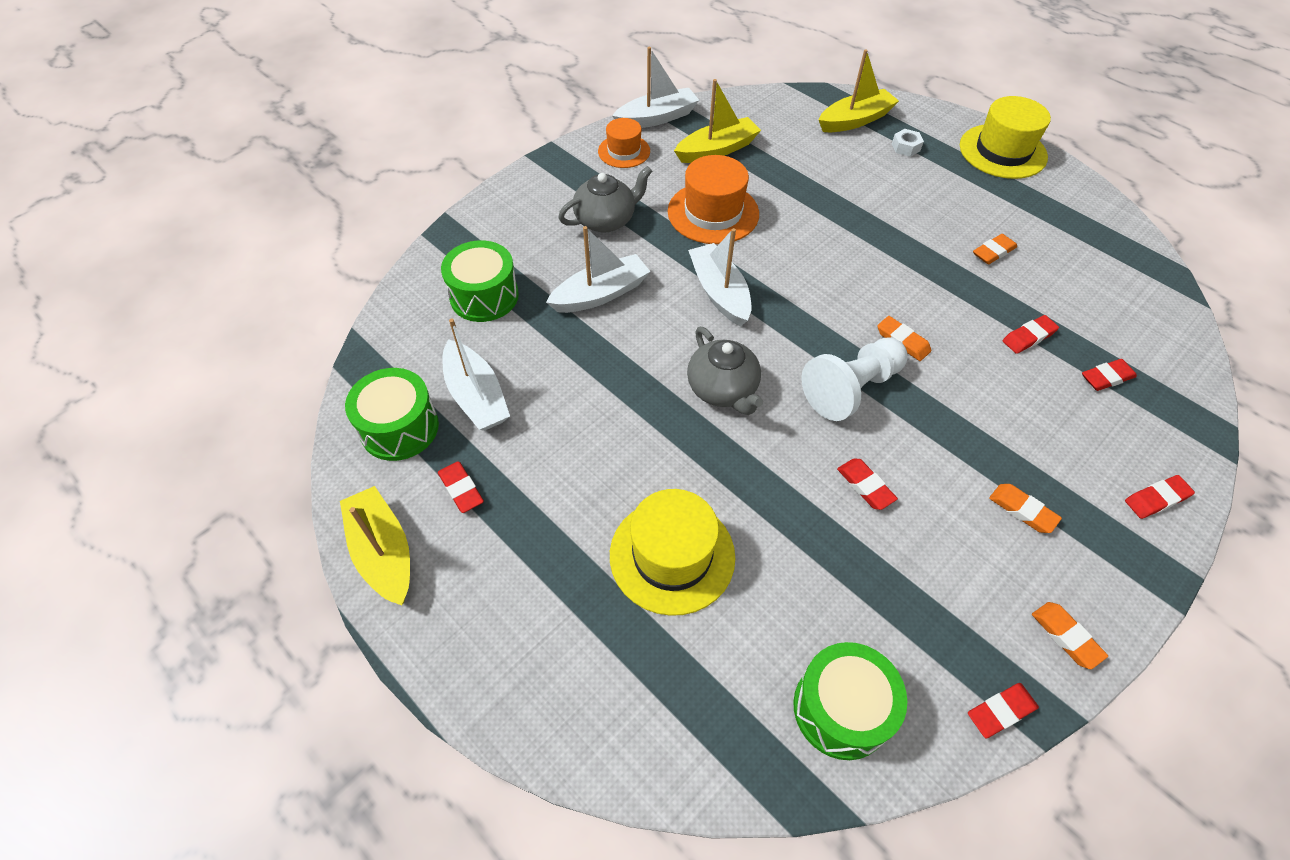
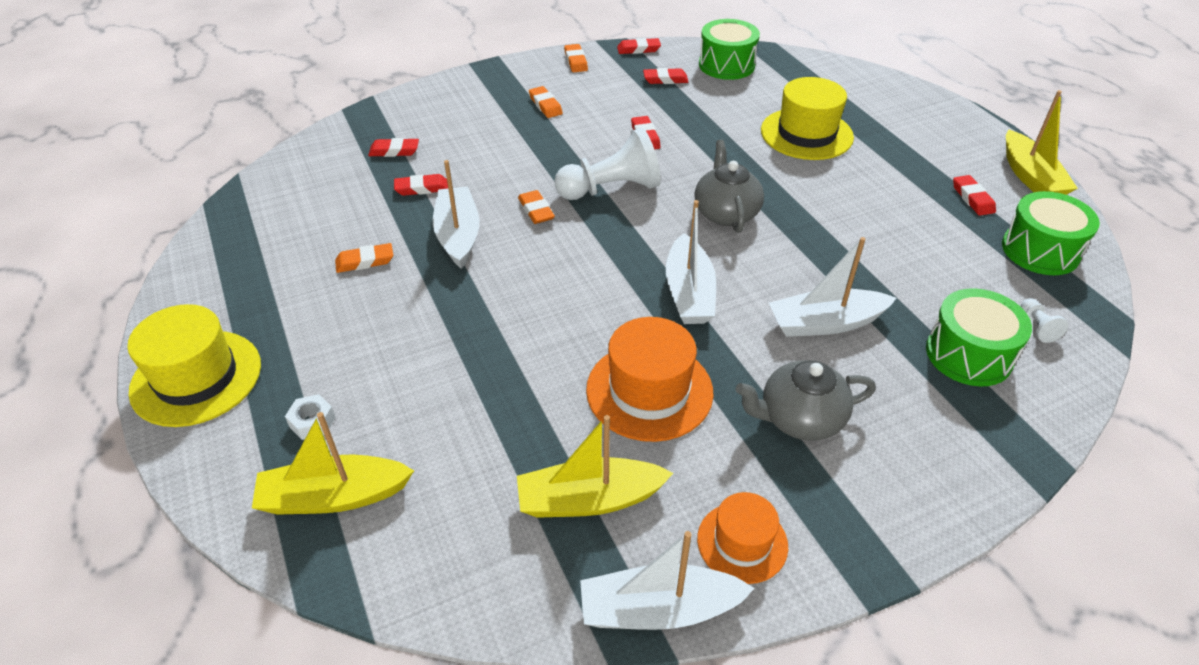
camera: 160 degrees left, 10 degrees down
(423, 336) = (1037, 327): none -> white pawn
(476, 396) = (966, 258): white boat -> white boat (458, 235)
(1156, 499) = (450, 92): red eraser -> red eraser (665, 79)

